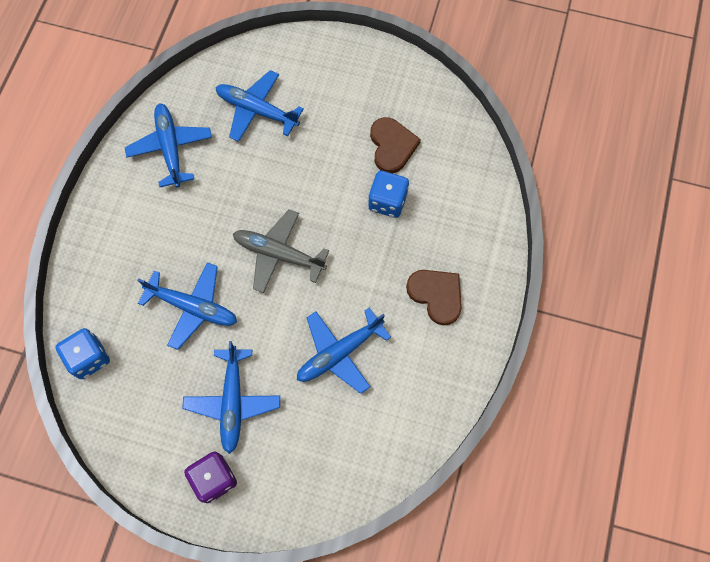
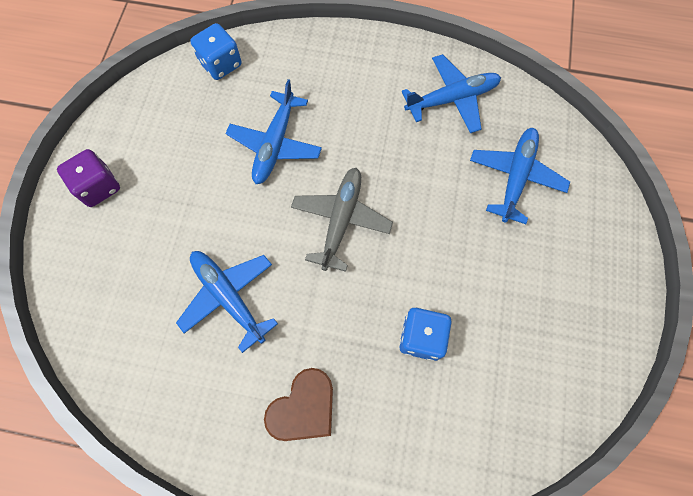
camera: 85 degrees right, 0 degrees up
(233, 401) = (176, 194): blue plane -> none
(392, 146) = (498, 337): brown heart -> none

